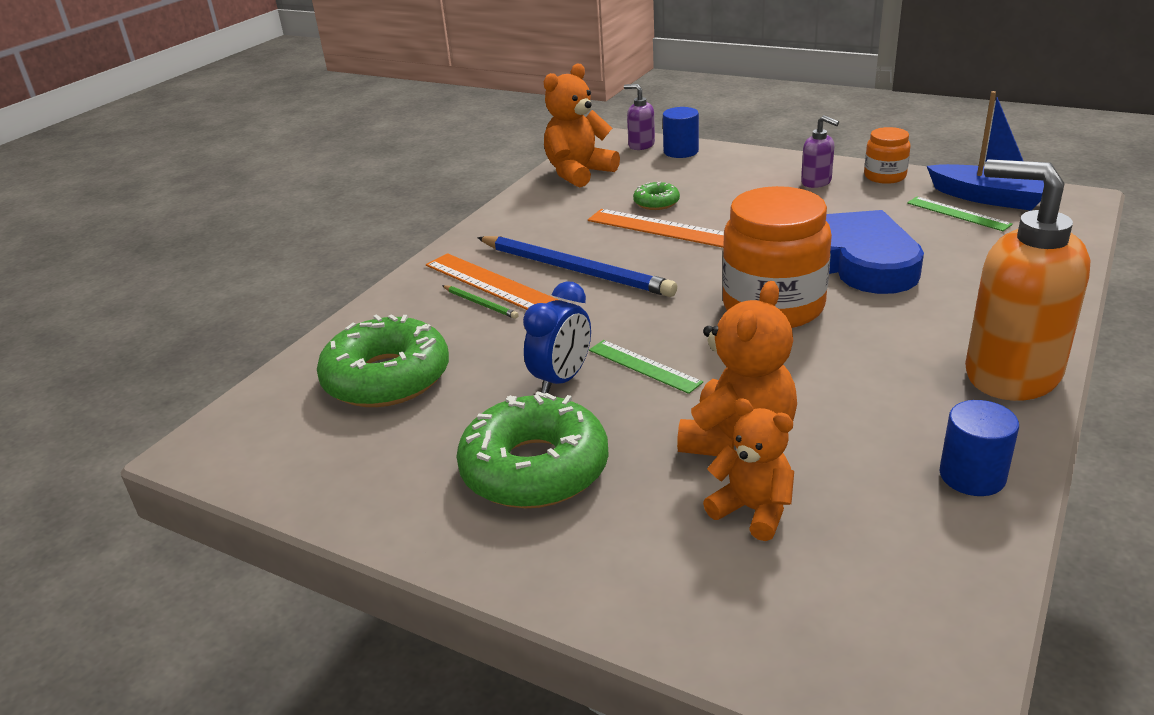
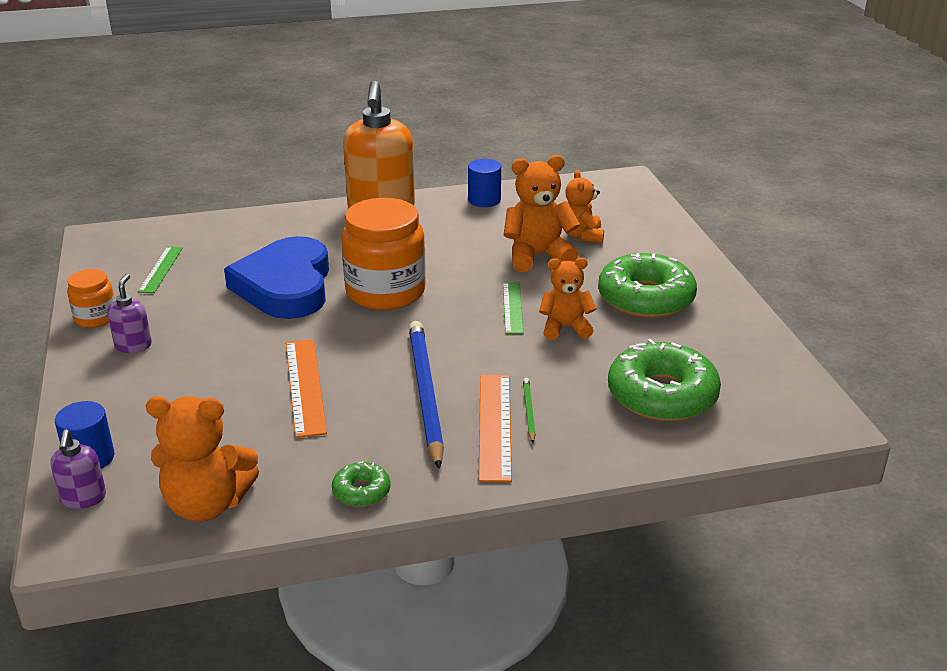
camera: 135 degrees left, 0 degrees up
(562, 380) = (565, 328): blue clock -> orange teddy bear
(656, 202) = (249, 413): green donut -> green donut (361, 491)
(989, 198) = (118, 265): blue boat -> none

